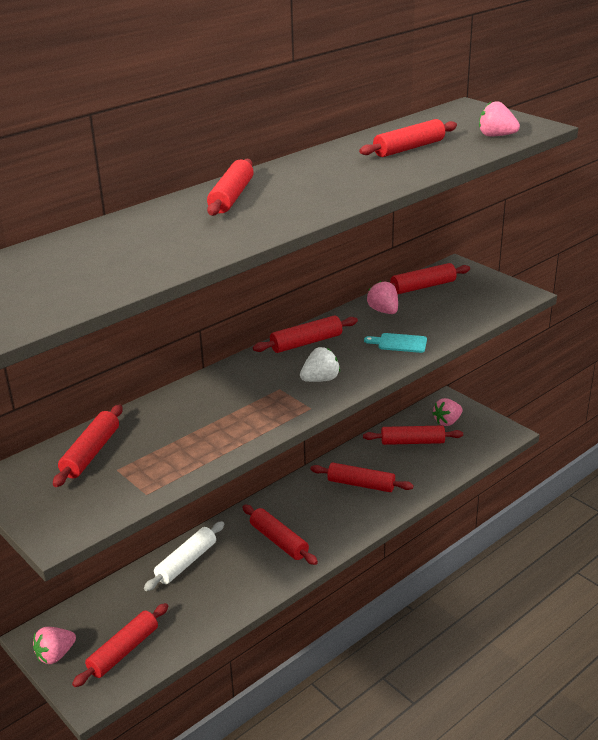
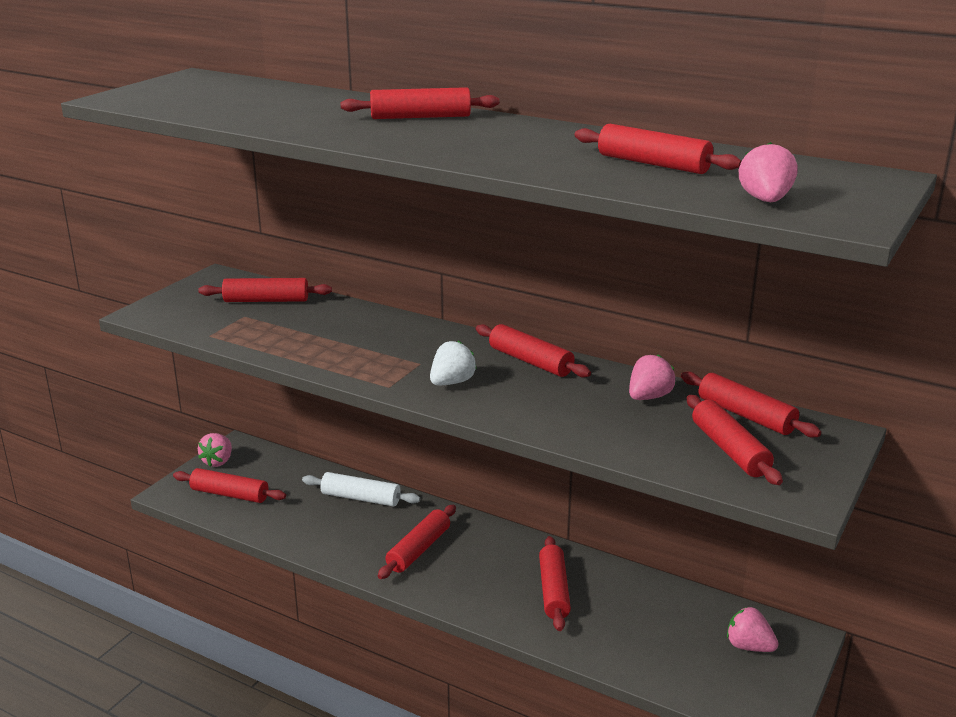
camera: 70 degrees right, 5 degrees down
(55, 655) = (218, 461): pink strawberry -> pink strawberry turned 105 degrees counterclockwise
(320, 379) = (452, 382): white strawberry -> white strawberry turned 90 degrees counterclockwise
(399, 343) = (571, 419): turquoise cutting board -> none
(412, 442) = (674, 620): red rolling pin -> red rolling pin (729, 450)

